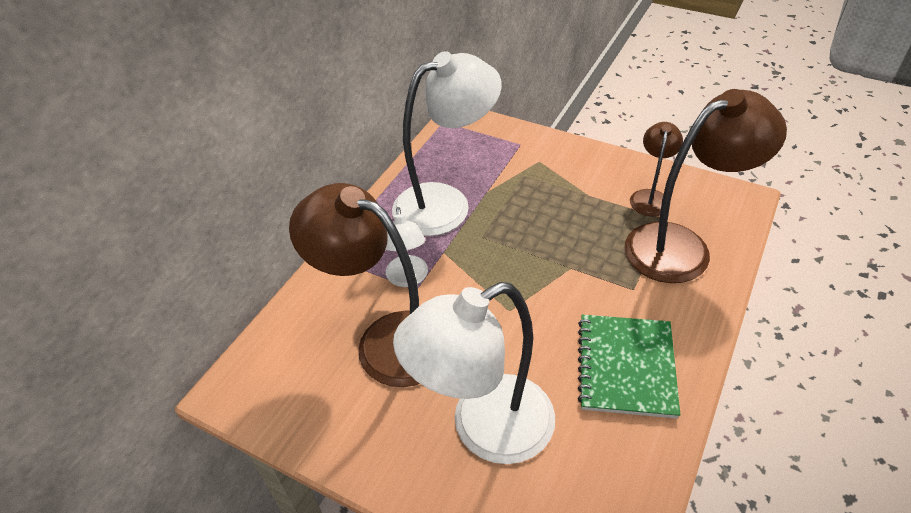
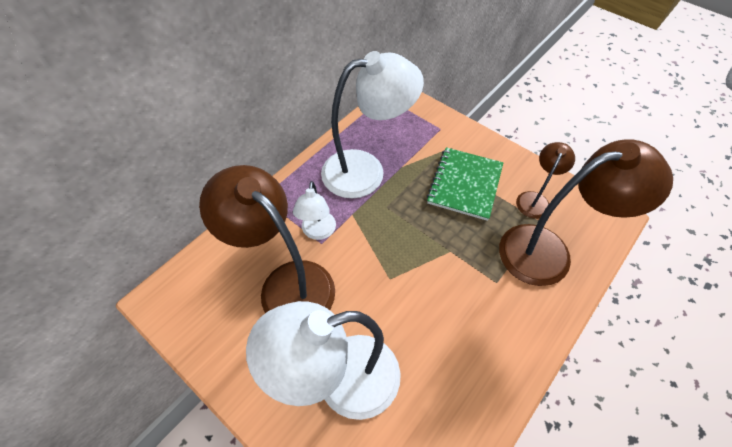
camera: 10 degrees right, 10 degrees up
(626, 367) = (470, 353): green notebook -> green notebook (465, 184)

